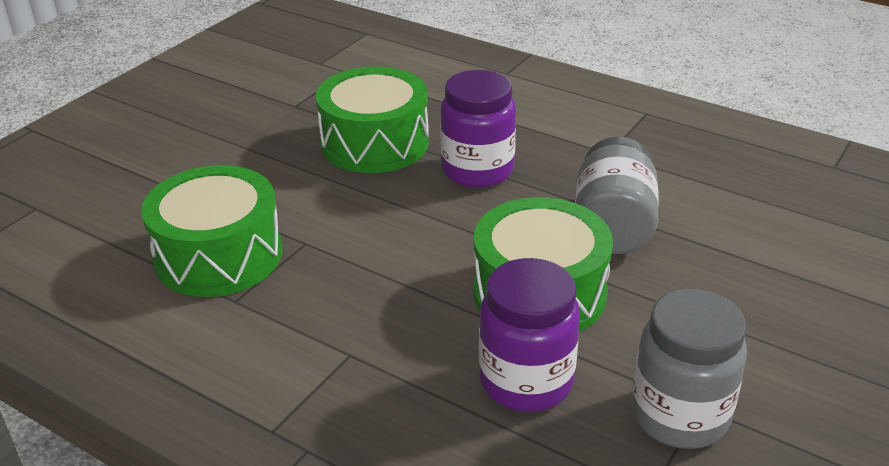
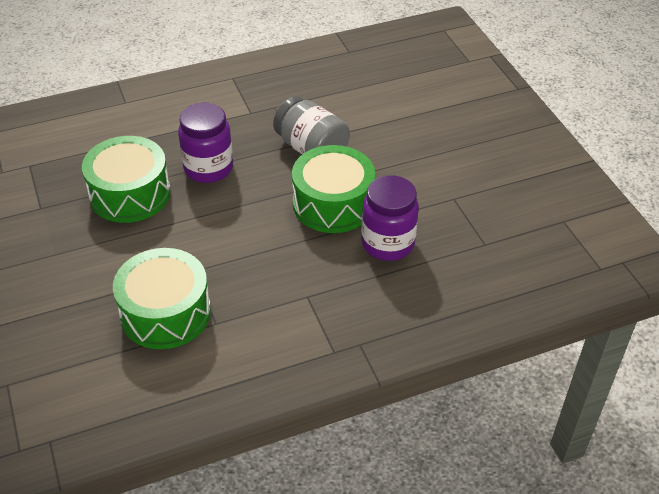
camera: 55 degrees left, 10 degrees up
(679, 416) = (453, 208): grey jar -> none

